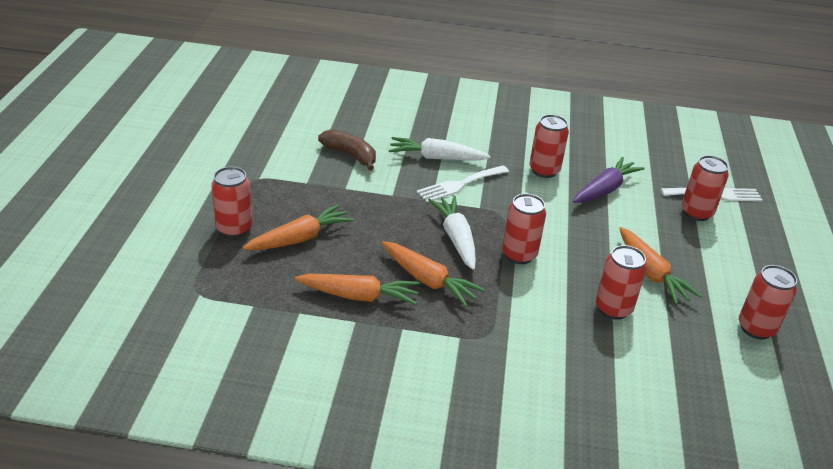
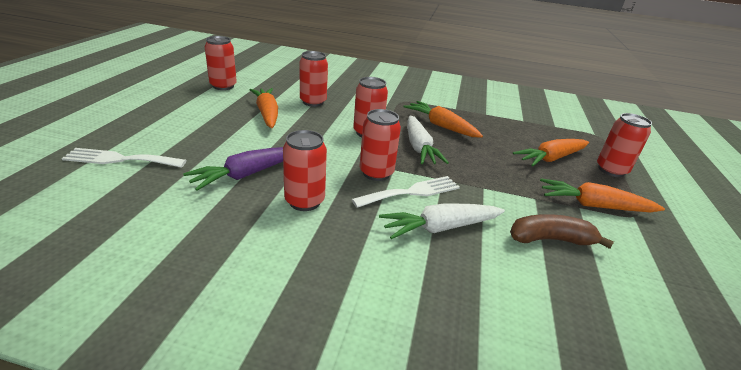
camera: 175 degrees left, 5 degrees down
(350, 155) = (550, 239): brown banana -> brown banana turned 135 degrees clockwise
(359, 296) = (487, 123): orange carrot -> orange carrot (593, 205)
(436, 158) = (440, 228): white carrot -> white carrot turned 150 degrees clockwise
(696, 213) = (169, 146): red can -> red can (376, 173)

